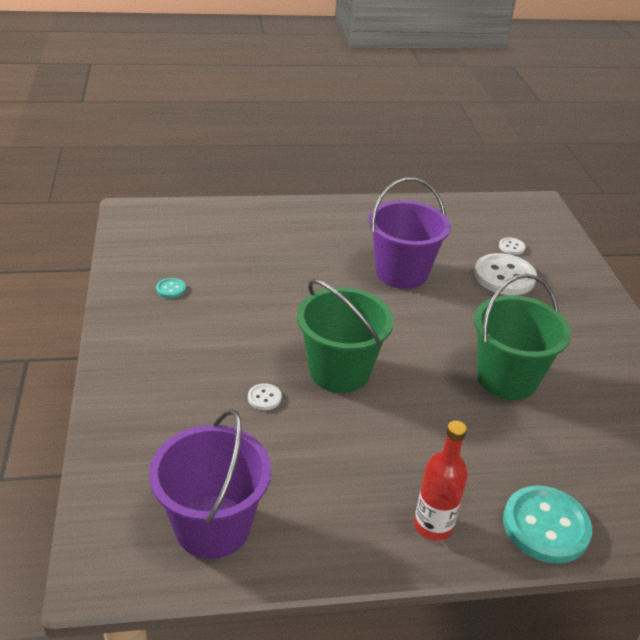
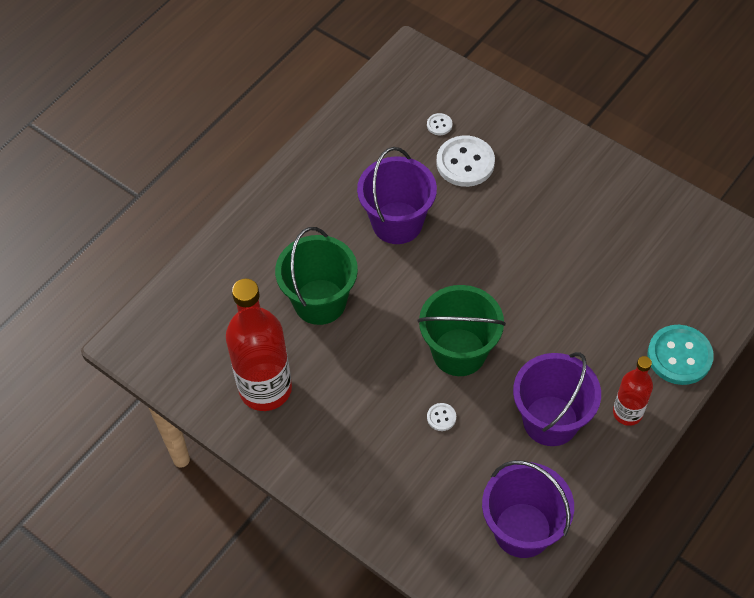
camera: 40 degrees left, 20 degrees up
(171, 289) = (265, 389): turquoise button -> red bottle
(351, 472) = (550, 420): none -> purple bucket
(507, 378) = (558, 261): green bucket -> green bucket (320, 302)

